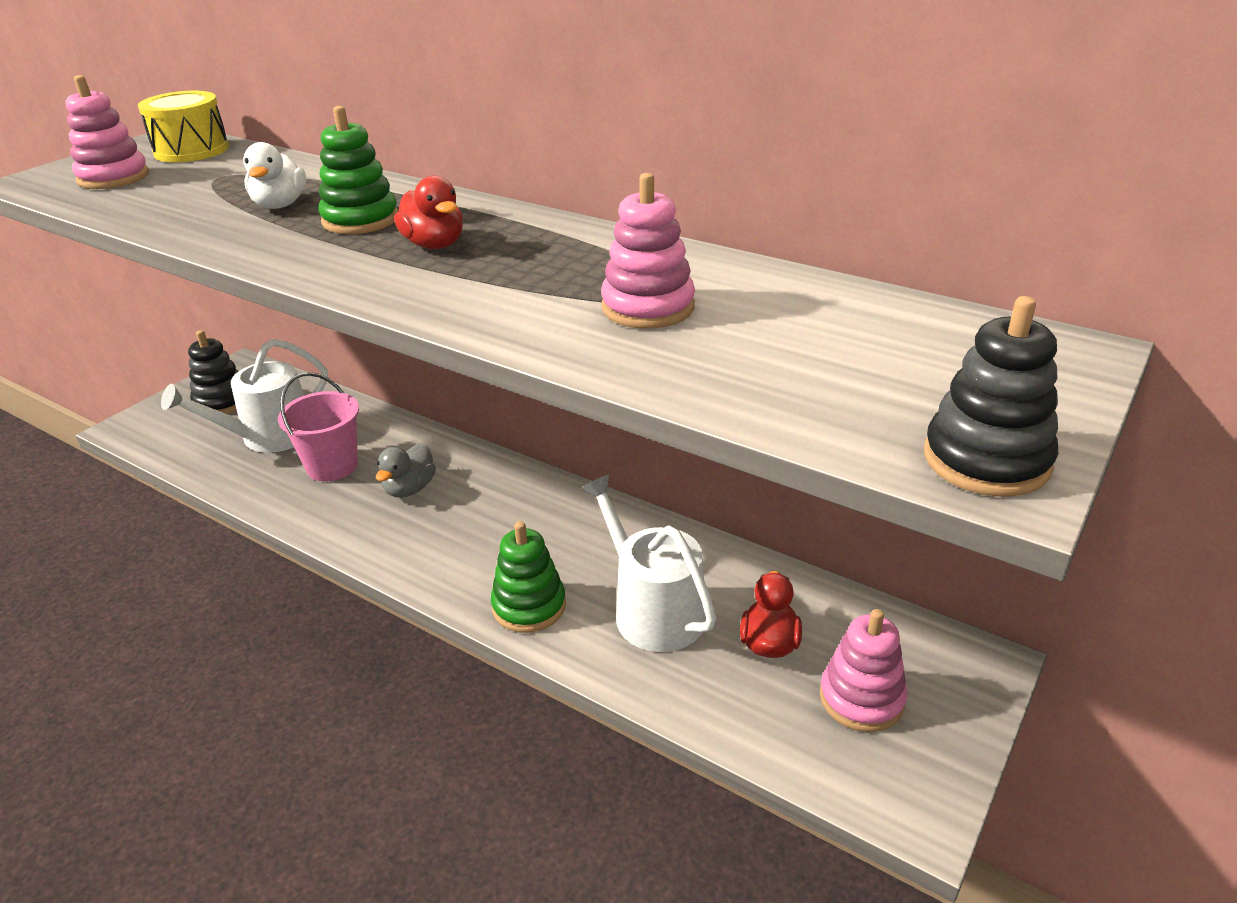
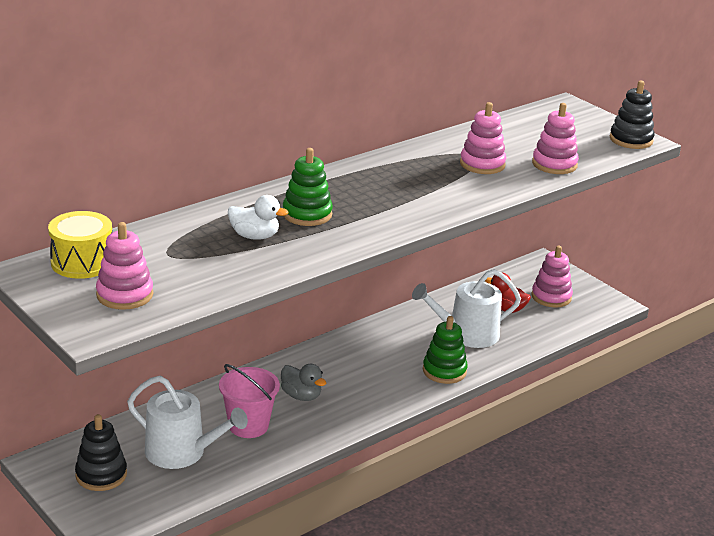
camera: 75 degrees left, 5 degrees down
(269, 436) = (182, 452): white watering can -> white watering can turned 45 degrees counterclockwise
(434, 245) = (366, 199): red duck -> none
(721, 377) = (554, 164): none -> pink stacking toy

